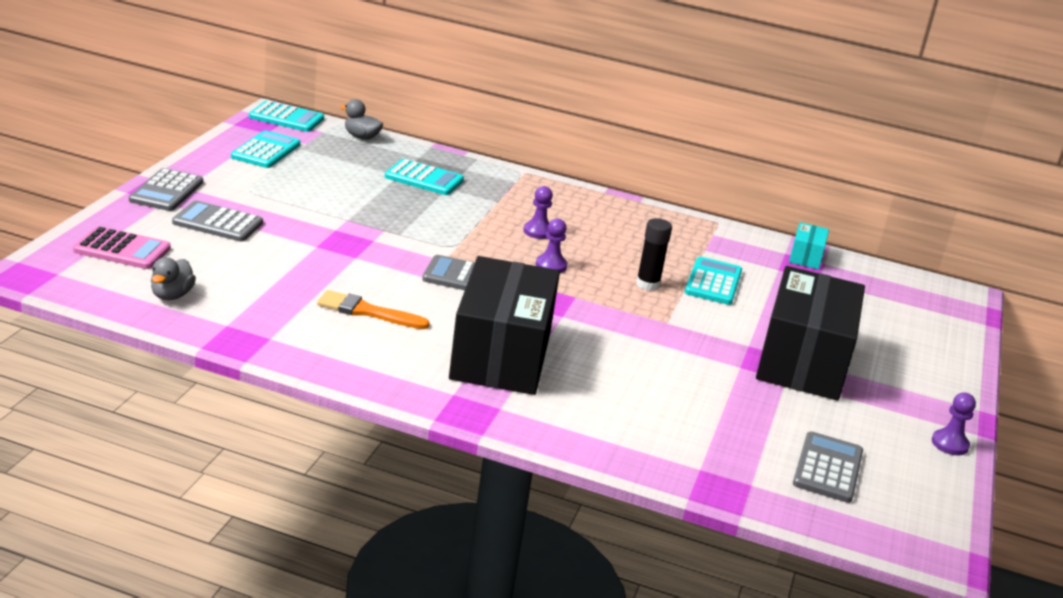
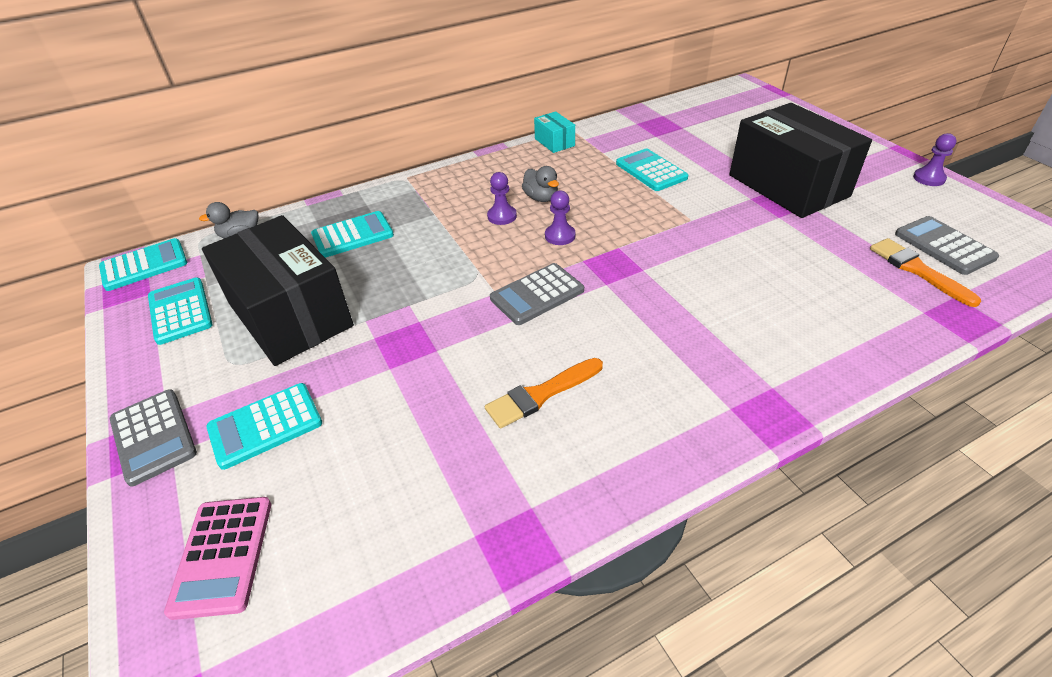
camera: 40 degrees left, 15 degrees up
(122, 249) = (222, 556): pink calculator -> pink calculator turned 120 degrees clockwise
(172, 295) = (368, 559): grey duck -> grey duck (541, 198)
(217, 223) = (265, 426): grey calculator -> turquoise calculator
(501, 355) = (682, 339): black box -> black box (290, 315)
(647, 284) = (630, 202): black glue stick -> none
(762, 457) = (917, 270): none -> orange brush
(806, 257) = (649, 118): turquoise box -> turquoise box (554, 142)

